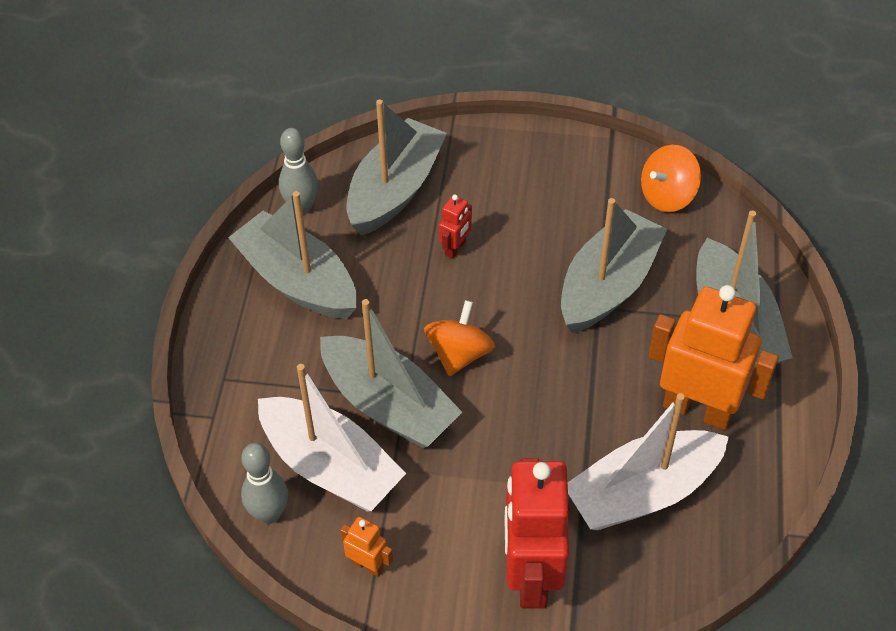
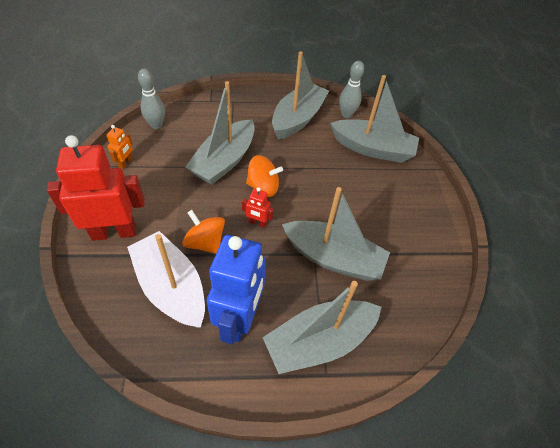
camera: 75 degrees right, 0 degrees up
(330, 467) = (184, 143): white boat -> none
(455, 248) = (339, 179): red robot -> red robot (257, 223)
(667, 196) = (425, 291): orange spinning top -> orange spinning top (205, 242)
(697, 409) = (240, 318): orange robot -> blue robot

